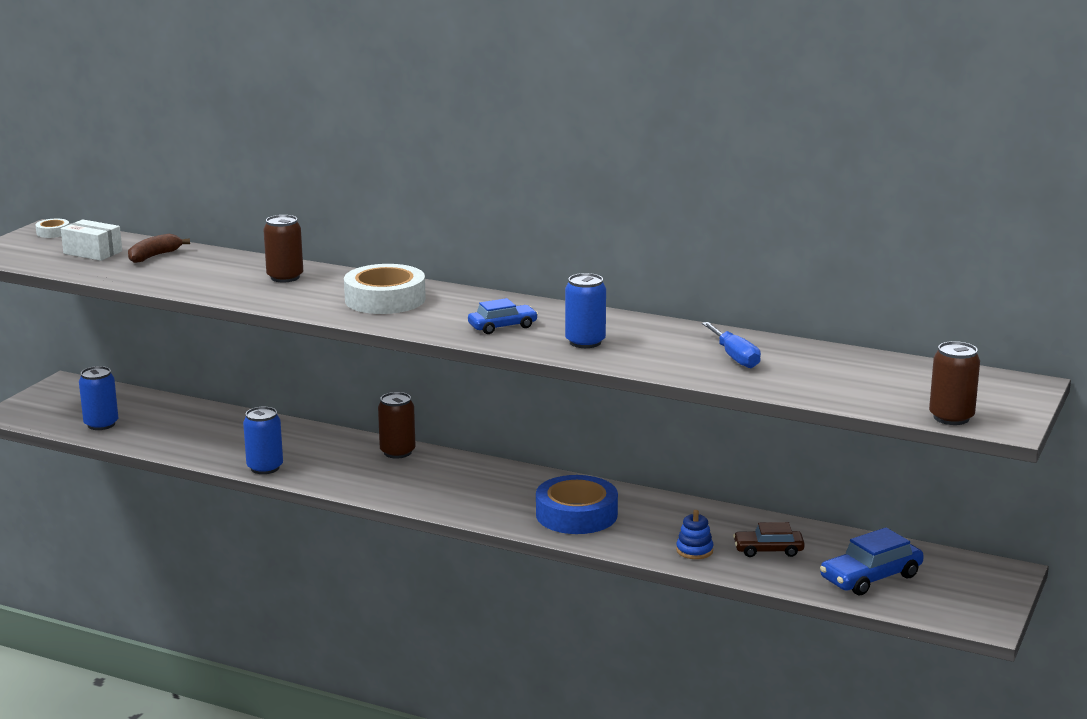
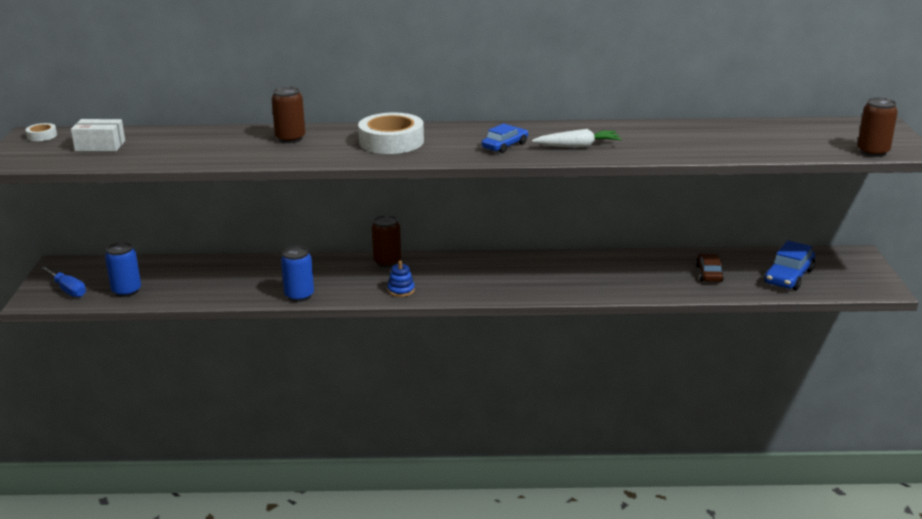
camera: 25 degrees left, 5 degrees up
(154, 256) = (158, 140): brown banana -> none
(576, 514) = (562, 278): blue tape -> none
(585, 342) = (577, 146): blue can -> white carrot
(694, 550) = (665, 285): blue stacking toy -> blue stacking toy (401, 290)
(735, 357) = (688, 138): blue screwdriver -> blue screwdriver (68, 290)
(768, 550) = (709, 273): brown car -> brown car turned 120 degrees clockwise

